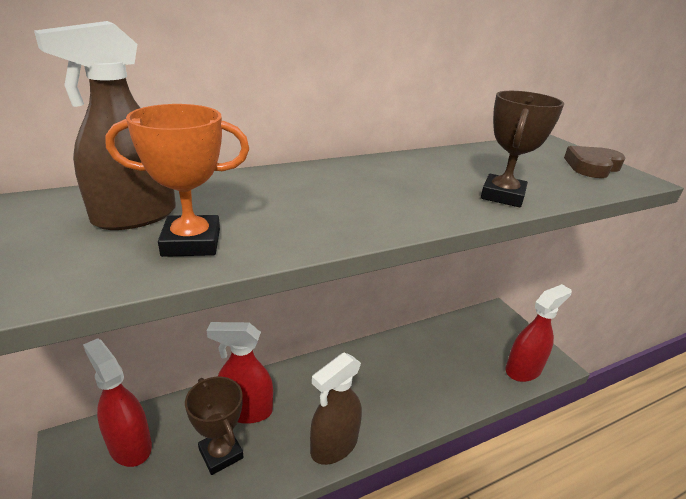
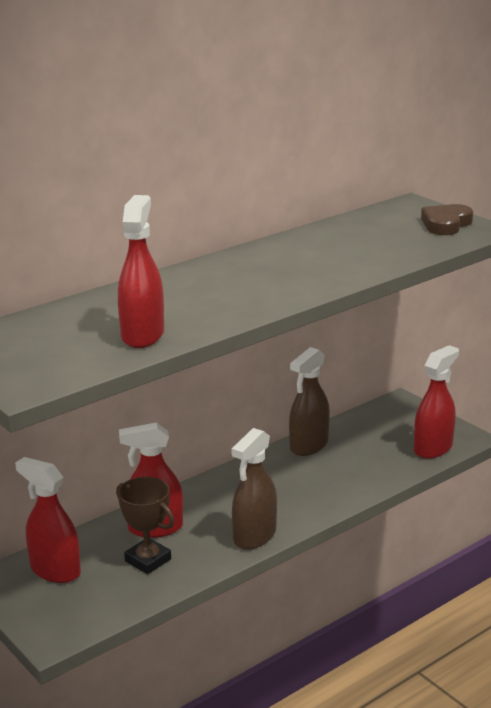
camera: 10 degrees left, 5 degrees down
(134, 216) = (84, 326): brown spray bottle -> brown spray bottle (308, 445)
(191, 242) = (143, 335): orange trophy -> red spray bottle
(502, 196) = (364, 265): brown trophy -> none

